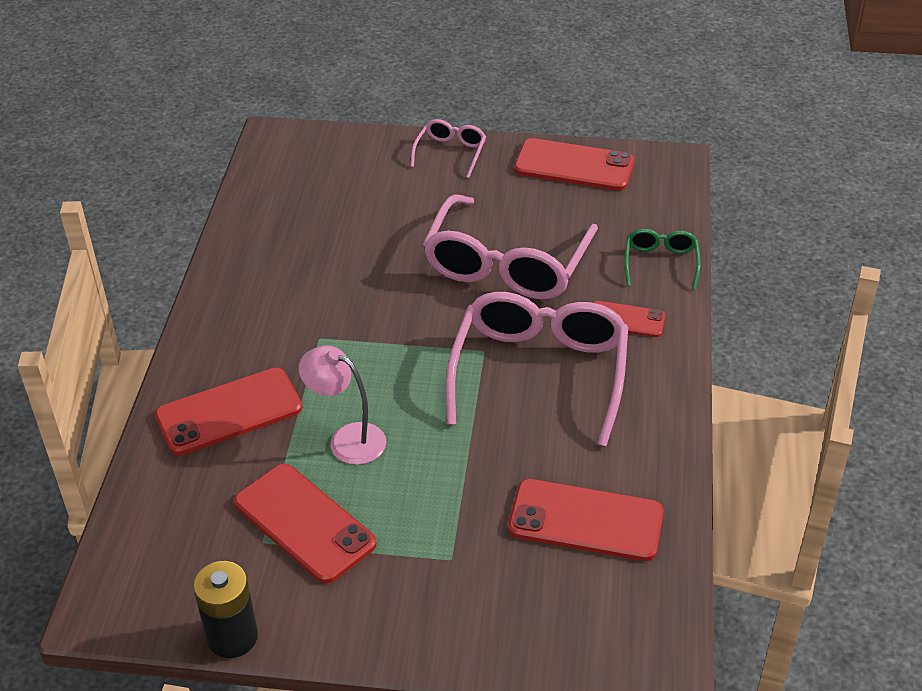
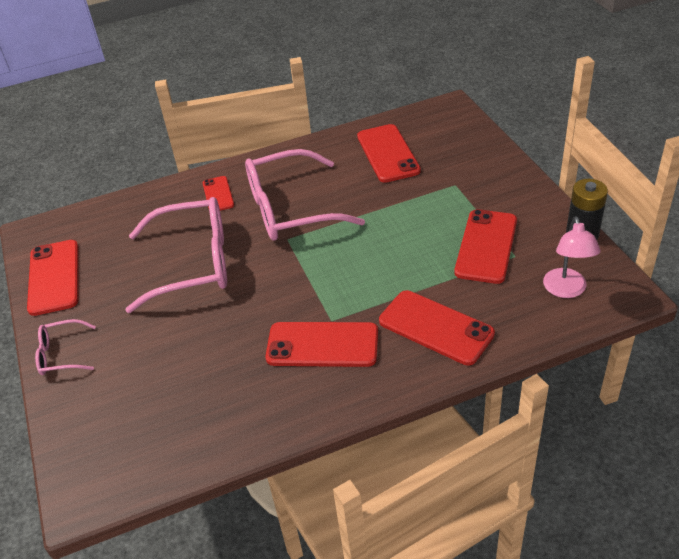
camera: 115 degrees left, 0 degrees up
(293, 319) = (322, 345): none -> red phone
(347, 439) = (409, 261): pink lamp -> pink lamp (566, 290)
(661, 263) = (152, 200): green glasses -> none

